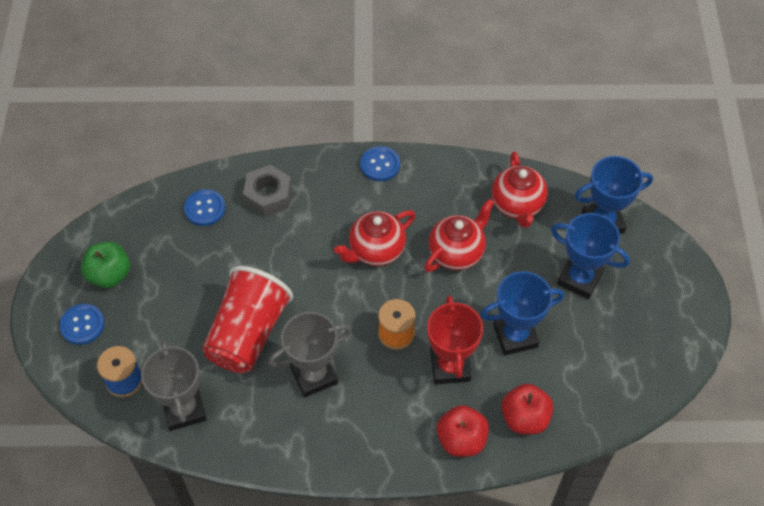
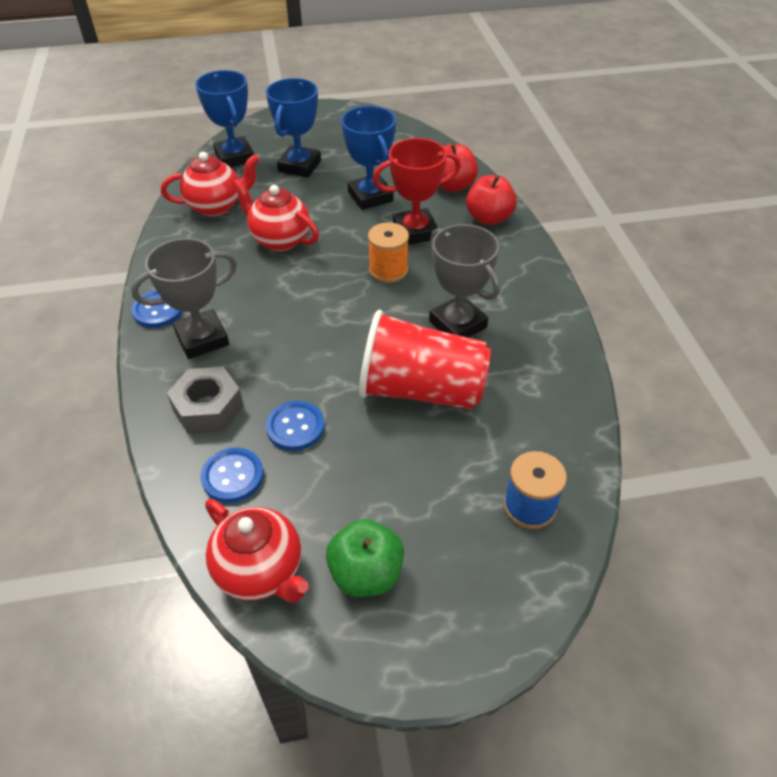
camera: 100 degrees left, 10 degrees down
(82, 325) = (461, 587): blue button -> blue button (295, 427)
(184, 409) = (543, 431): grey trophy -> grey trophy (202, 339)
(376, 250) = (284, 298): red teapot -> red teapot (260, 571)

